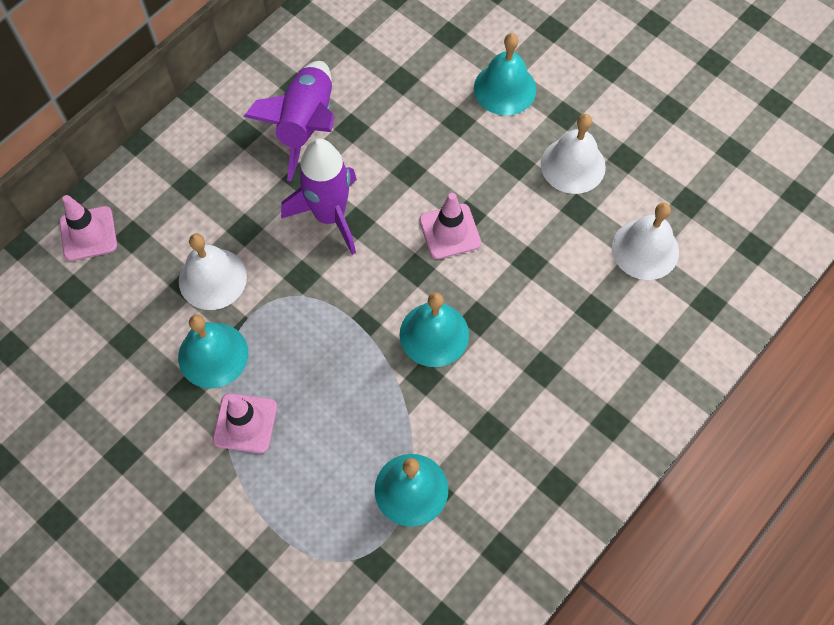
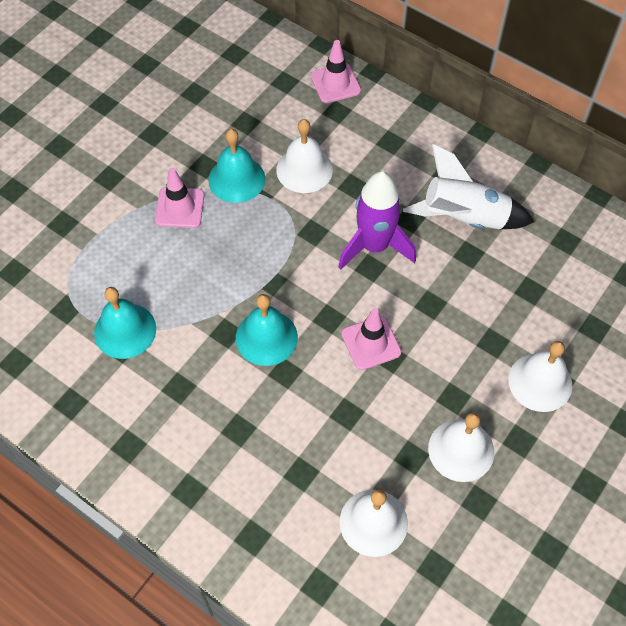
camera: 85 degrees right, 5 degrees down
(306, 125) = (464, 218): purple rocket -> white rocket
(505, 88) = (540, 382): turquoise bell -> white bell

